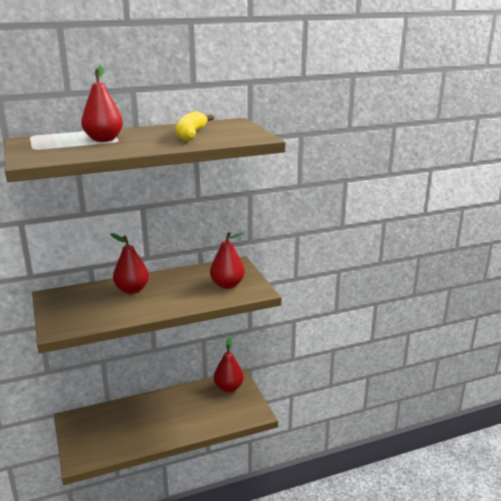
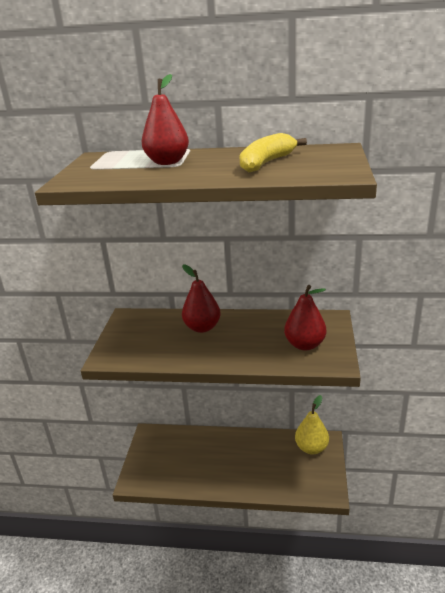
camera: 30 degrees right, 5 degrees up
(228, 387) = (311, 448): red pear -> yellow pear

